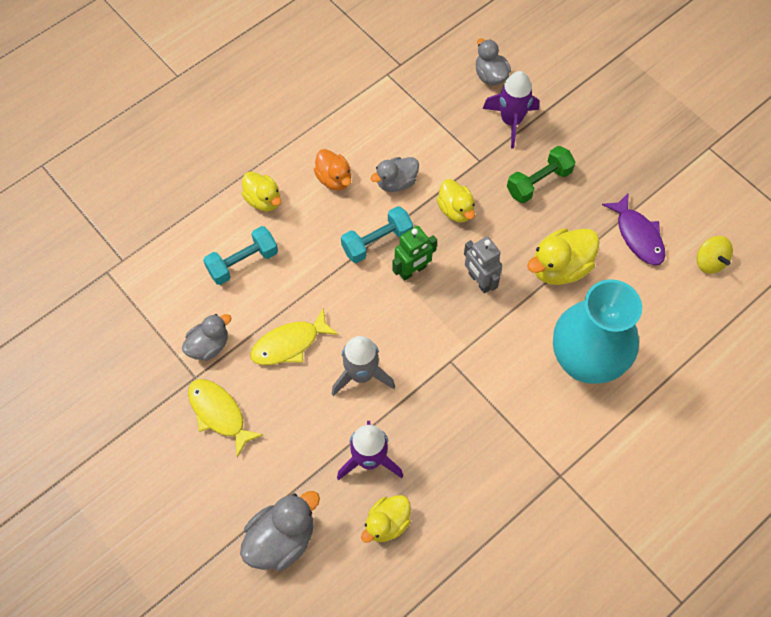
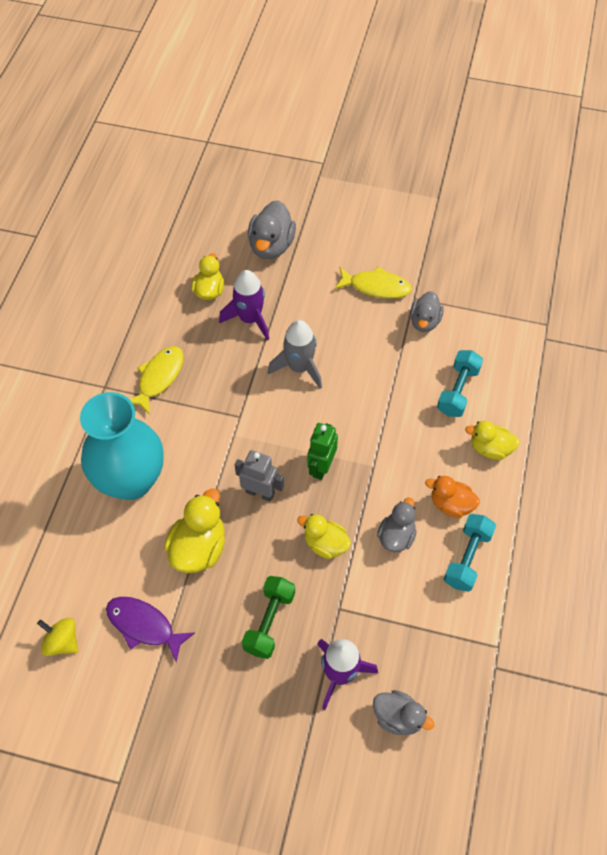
camera: 145 degrees right, 5 degrees down
(289, 344) = (369, 356): yellow fish -> yellow fish (159, 377)
(377, 242) = (369, 473): turquoise dumbbell -> turquoise dumbbell (467, 558)

